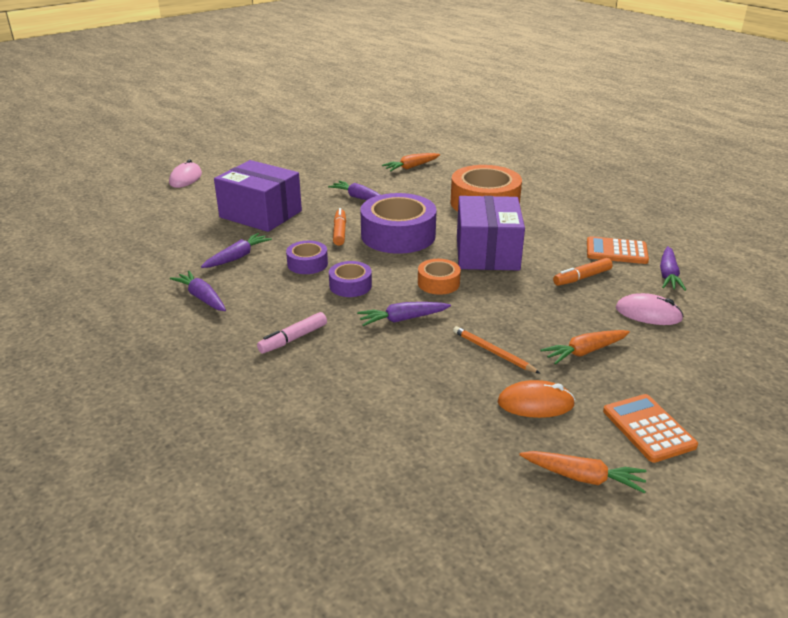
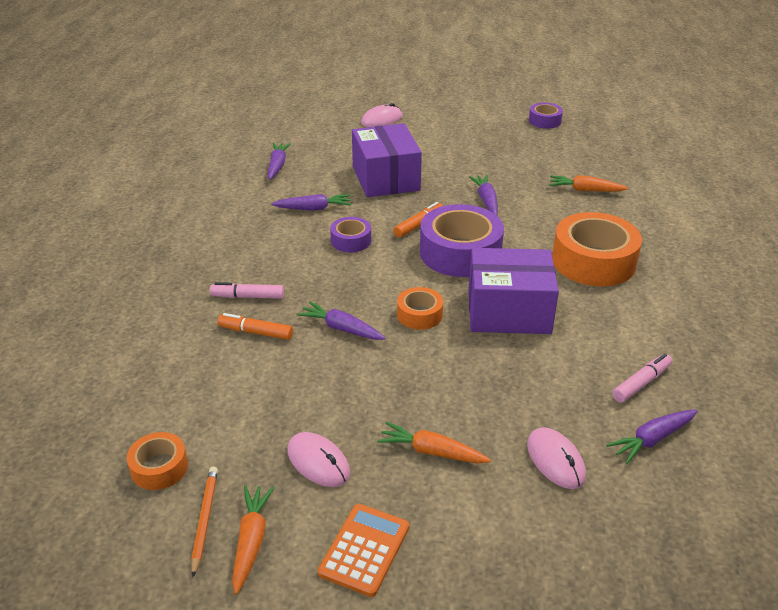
camera: 45 degrees right, 5 degrees up
(202, 297) = (244, 229): purple carrot -> purple carrot (277, 165)
(350, 285) = (351, 277): purple tape -> purple tape (544, 121)
(439, 486) = (159, 467): none -> orange tape
(487, 253) = (508, 311): purple box -> purple box turned 45 degrees clockwise
(493, 352) = (360, 400): orange pencil -> orange pencil (205, 520)
(535, 403) = (318, 462): orange mouse -> pink mouse
(582, 277) = (555, 387): orange marker -> orange marker (256, 332)
(583, 477) = (251, 541): orange carrot -> orange carrot turned 150 degrees counterclockwise
(616, 251) = (641, 383): orange calculator -> pink marker

